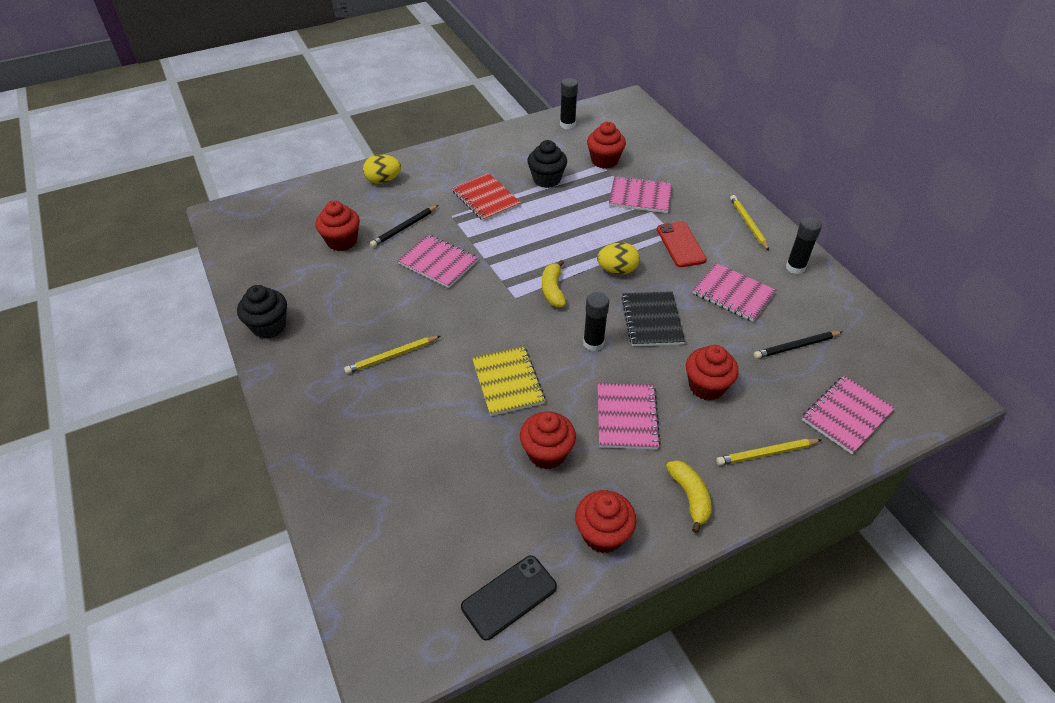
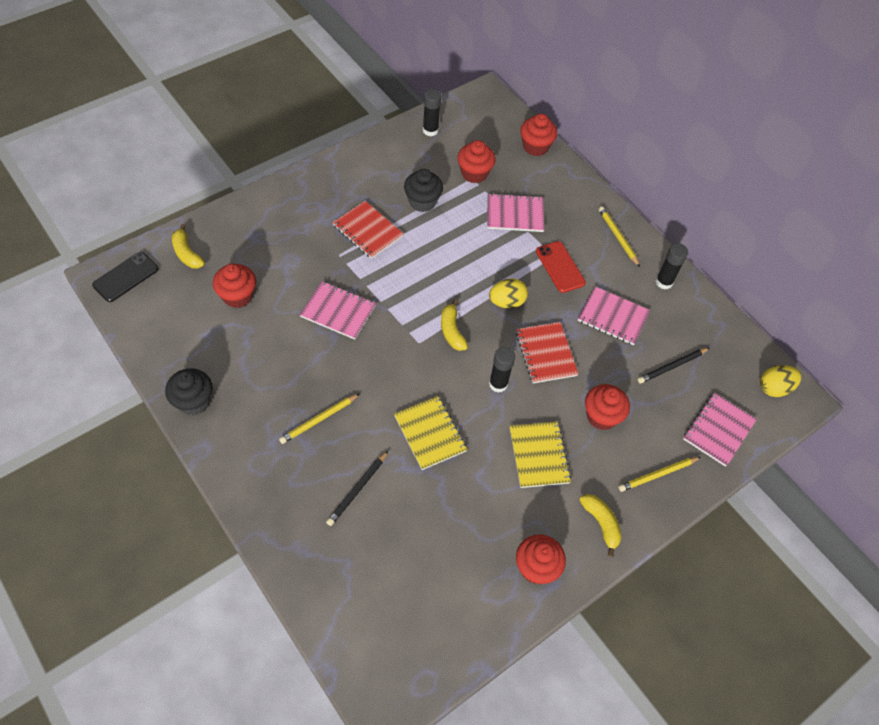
camera: 15 degrees left, 10 degrees up
(304, 203) = (187, 253): none -> yellow banana
(383, 180) = (260, 217): yellow egg -> yellow egg (774, 388)
(404, 228) = (295, 274): black pencil -> black pencil (357, 489)
(509, 597) = (471, 633): black phone -> black phone (125, 277)
(547, 453) = (477, 499): red cupcake -> red cupcake (535, 147)
(626, 417) = (538, 455): pink notebook -> yellow notebook
(652, 320) = (546, 353): black notebook -> red notebook

